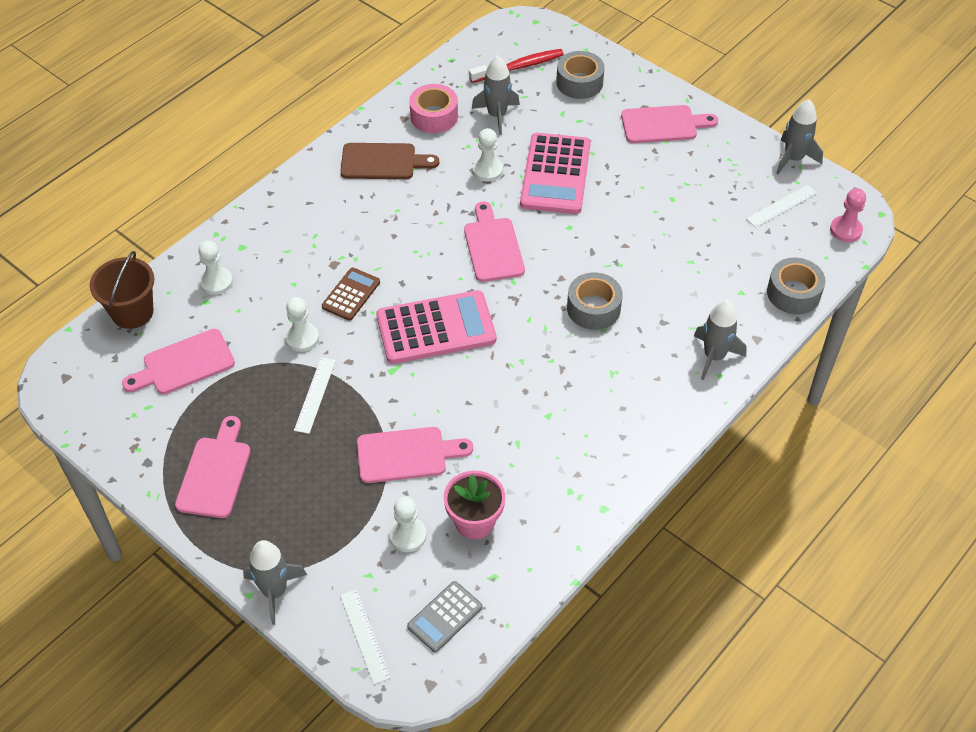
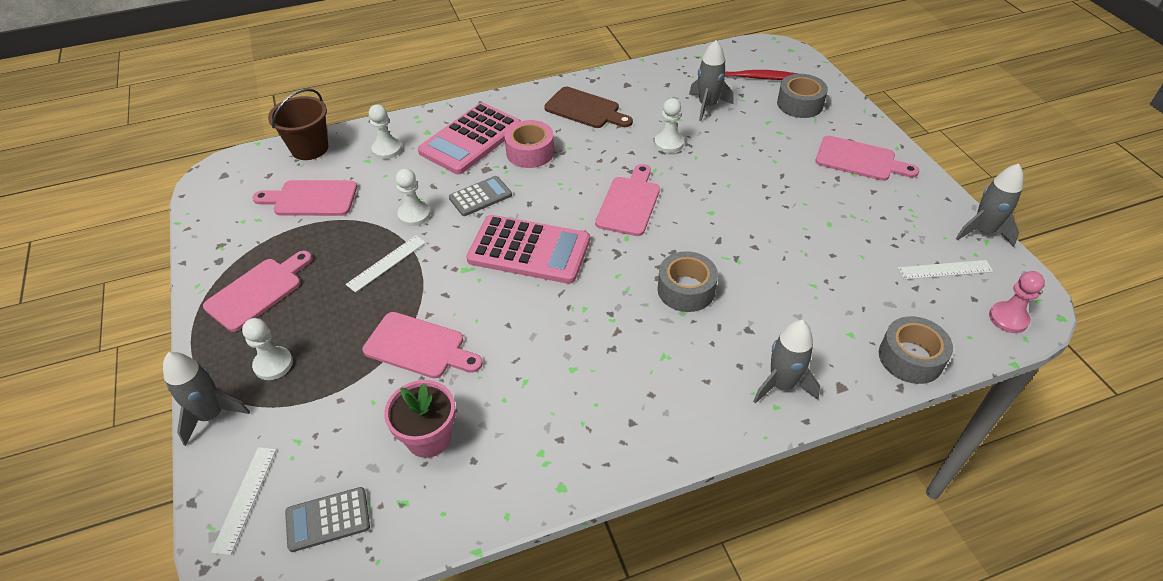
camera: 30 degrees right, 5 degrees down
(351, 294) = (480, 196): brown calculator -> grey calculator
(407, 535) = (360, 421): white pawn -> white pawn (273, 364)
(434, 116) = (653, 90): pink tape -> pink tape (530, 152)
(555, 174) = (728, 166): pink calculator -> pink calculator (471, 139)

